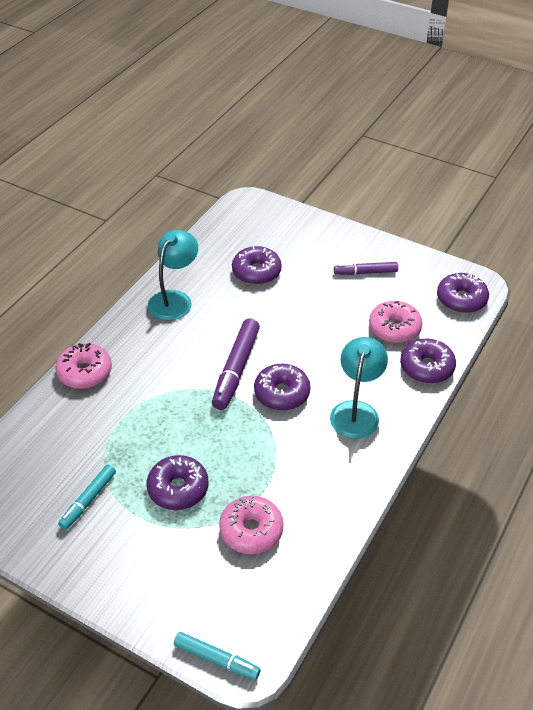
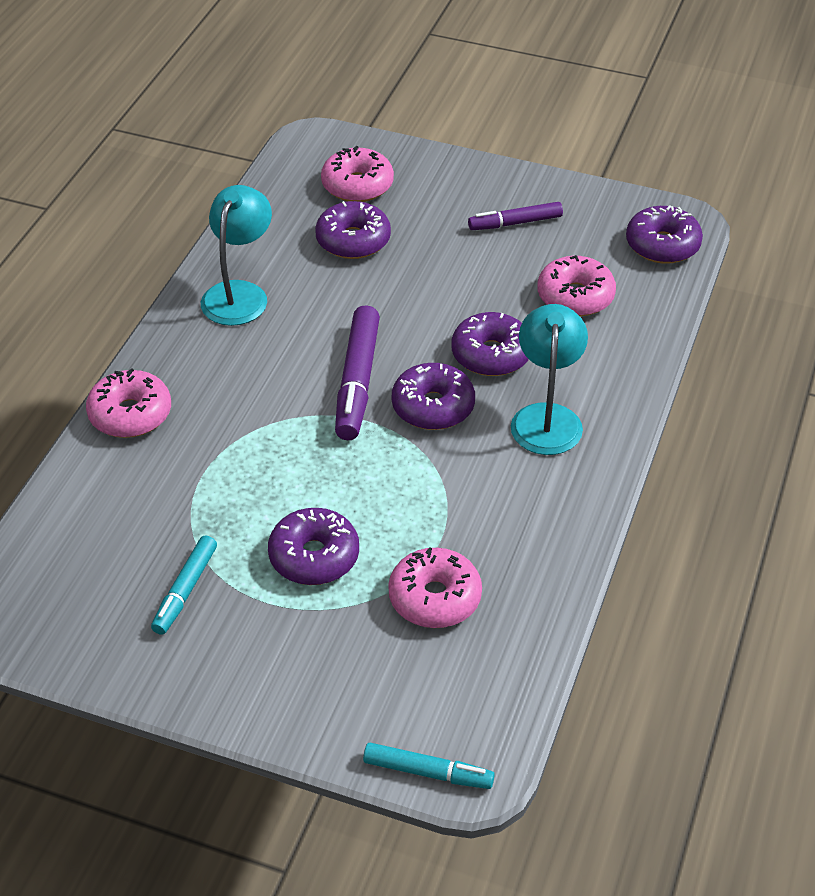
camera: 10 degrees left, 0 degrees up
(268, 235) = (357, 185): none -> pink donut
(426, 367) = (633, 345): purple donut -> purple donut (491, 355)

